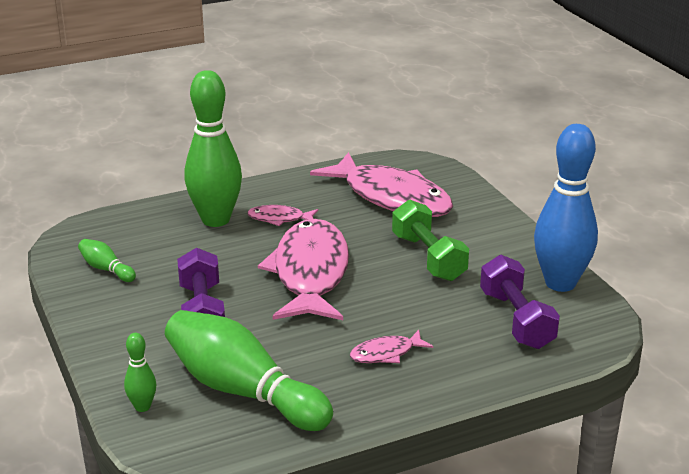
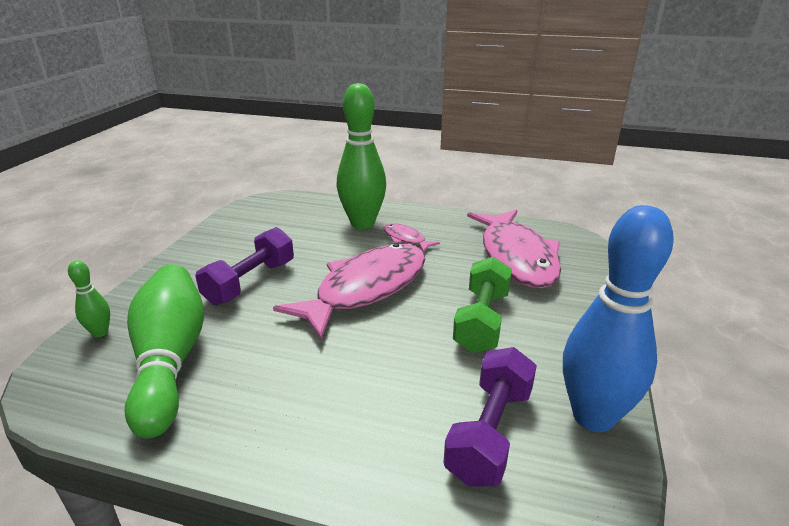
camera: 40 degrees right, 0 degrees up
(106, 269) = (249, 227): green bowling pin -> none
(386, 353) = (318, 393): pink fish -> none

